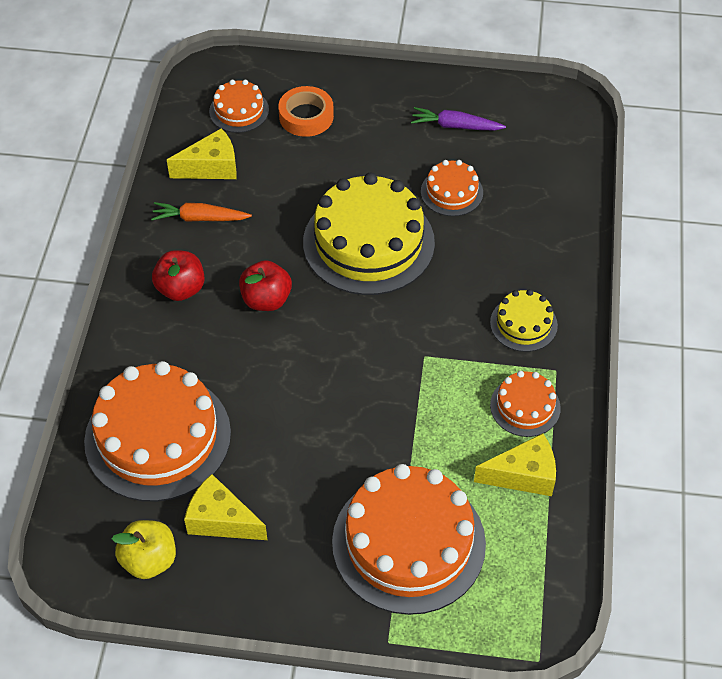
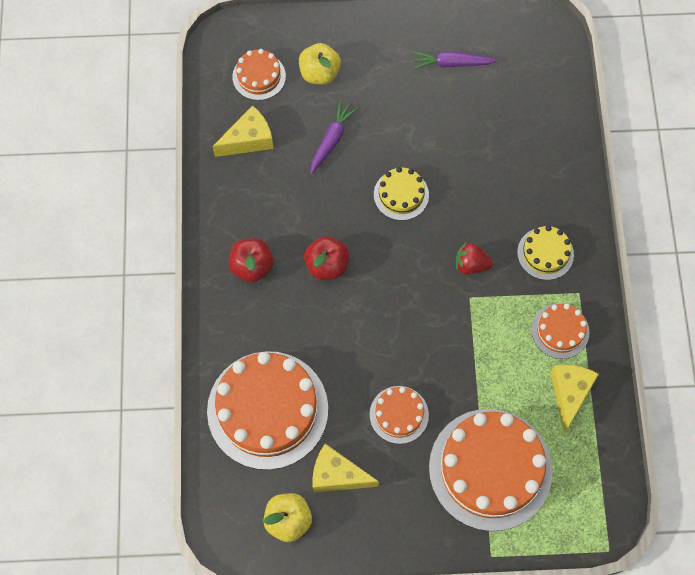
camera: 10 degrees left, 15 degrees up
(200, 218) = (251, 194): orange carrot -> none
(303, 180) = (331, 140): none -> purple carrot
(306, 116) = (319, 73): orange tape -> yellow apple
(368, 242) = (401, 195): yellow cake -> yellow cake, size x0.49
(433, 323) = (471, 265): none -> red strawberry
(451, 192) = (461, 132): orange cake -> orange cake (399, 414)
(523, 475) = (569, 394): yellow cheese -> yellow cheese turned 60 degrees counterclockwise

